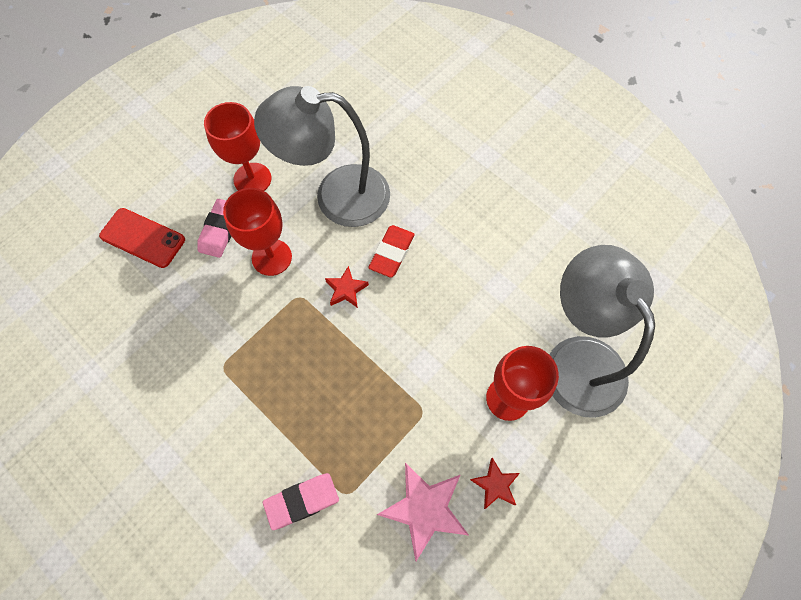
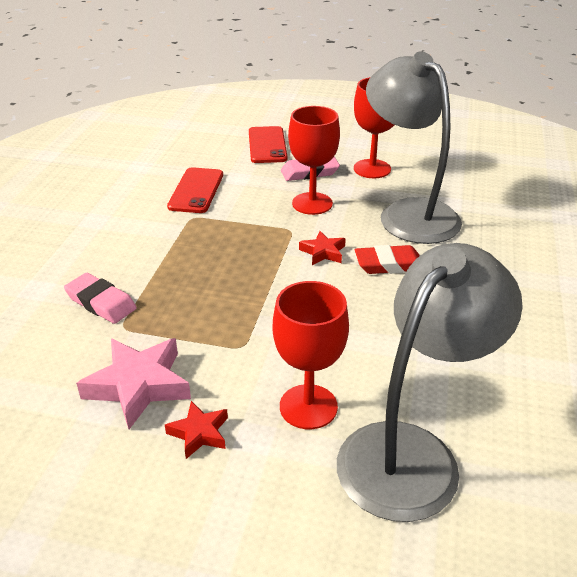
camera: 60 degrees right, 30 degrees down
(178, 342) = (196, 191): none -> red phone

